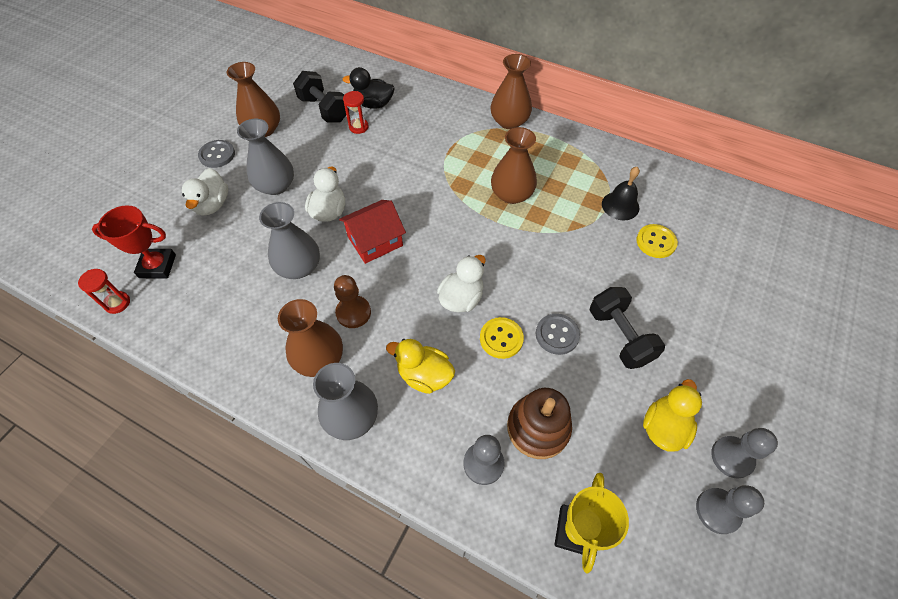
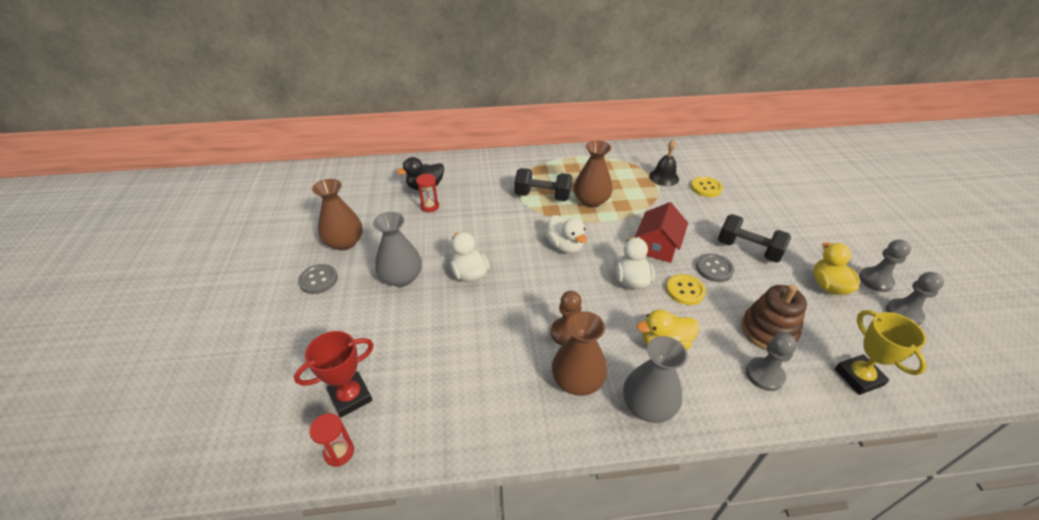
camera: 35 degrees left, 15 degrees down
(212, 205) = (355, 320): white duck -> white duck (565, 246)
(299, 267) = (487, 325): grey vase -> none
(324, 109) = (386, 206): black dumbbell -> black dumbbell (542, 196)
(375, 241) = (529, 276): red house -> red house (657, 246)
(509, 121) = (540, 158): brown vase -> none

